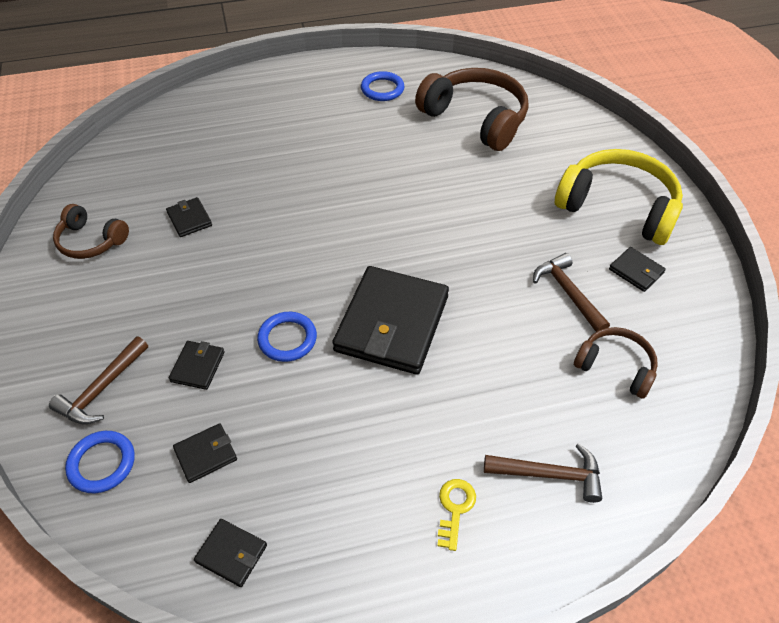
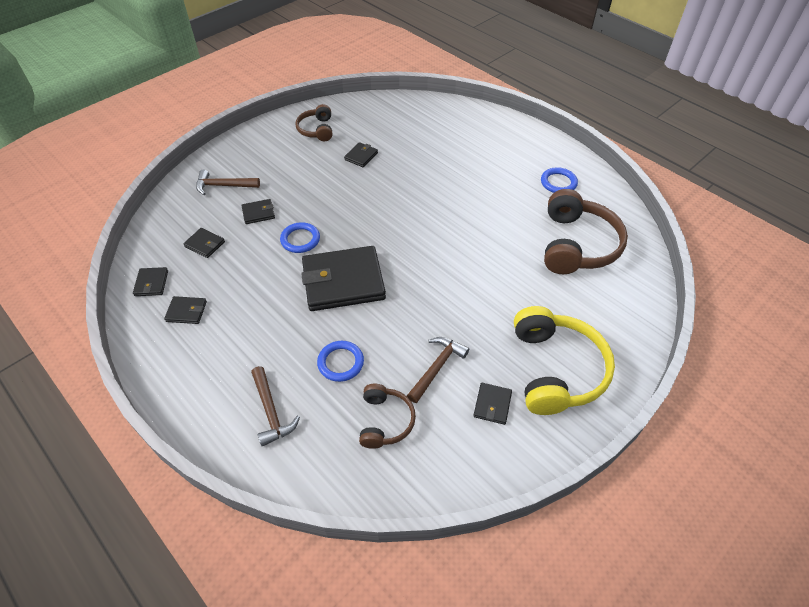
camera: 60 degrees right, 0 degrees up
(102, 463) = (180, 209): blue ring -> blue ring (340, 362)
(322, 521) = (186, 311): none -> black wallet
(455, 508) = (222, 370): yellow key -> none

